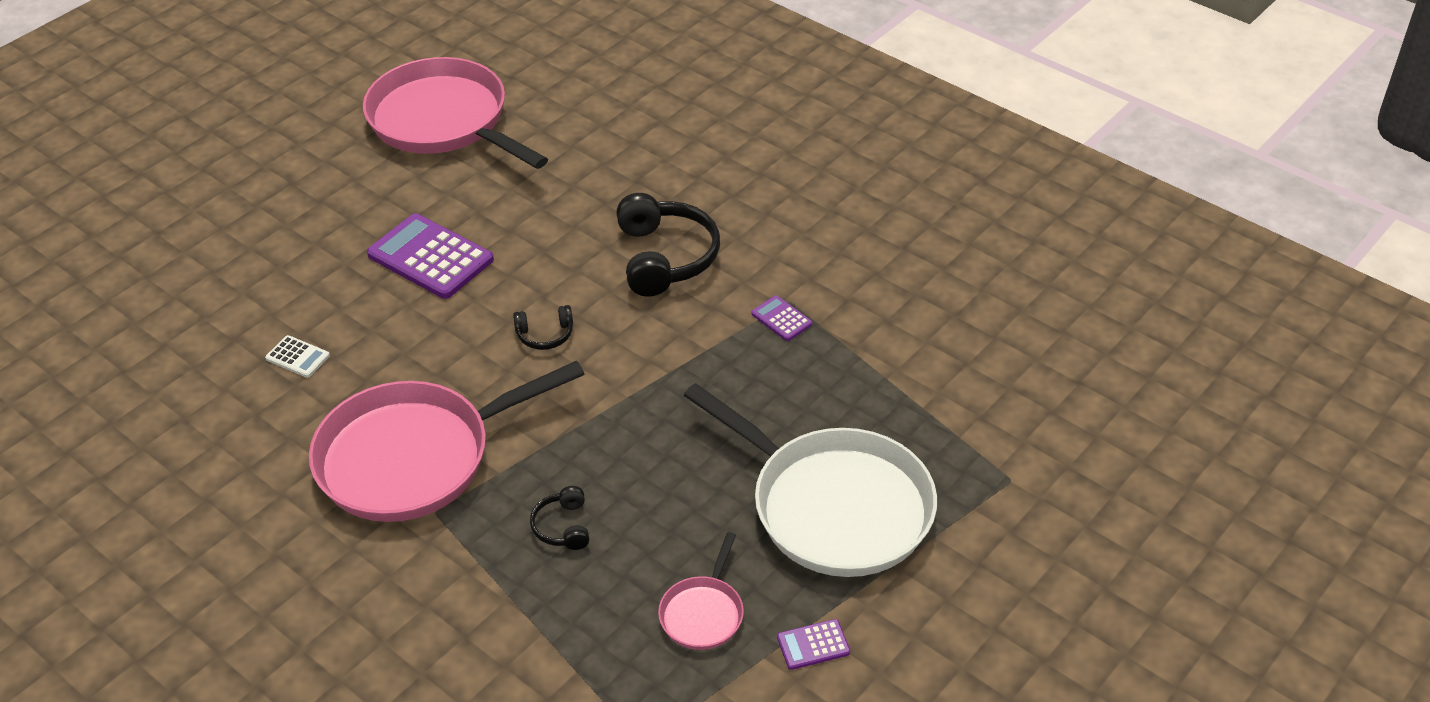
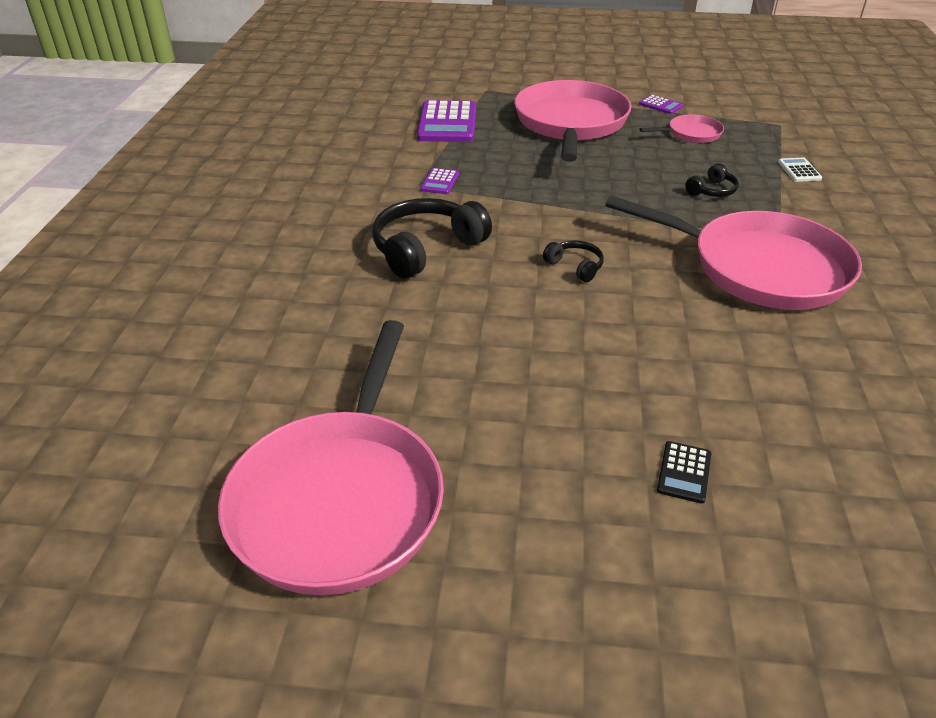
camera: 125 degrees left, 5 degrees down
(297, 261) = (684, 472): none -> black calculator
(297, 357) = (777, 386): white calculator -> white calculator (799, 170)
(430, 257) = (567, 375): purple calculator -> purple calculator (447, 123)
(833, 506) = (570, 123): white pan -> pink pan

